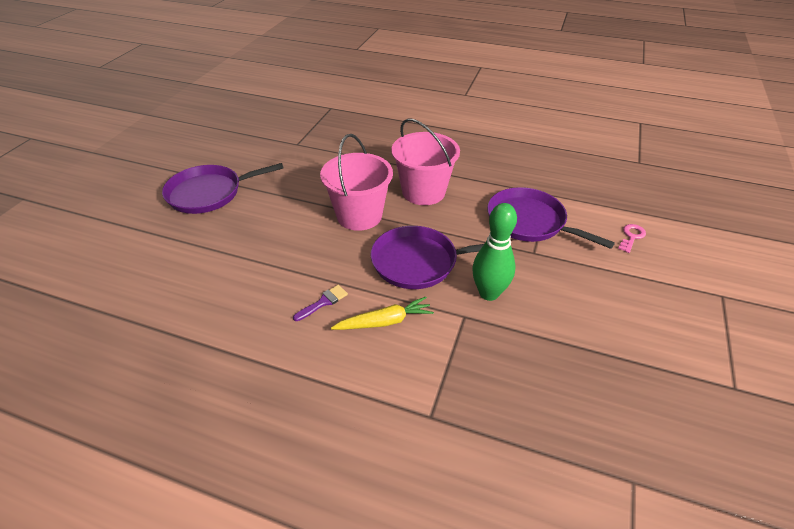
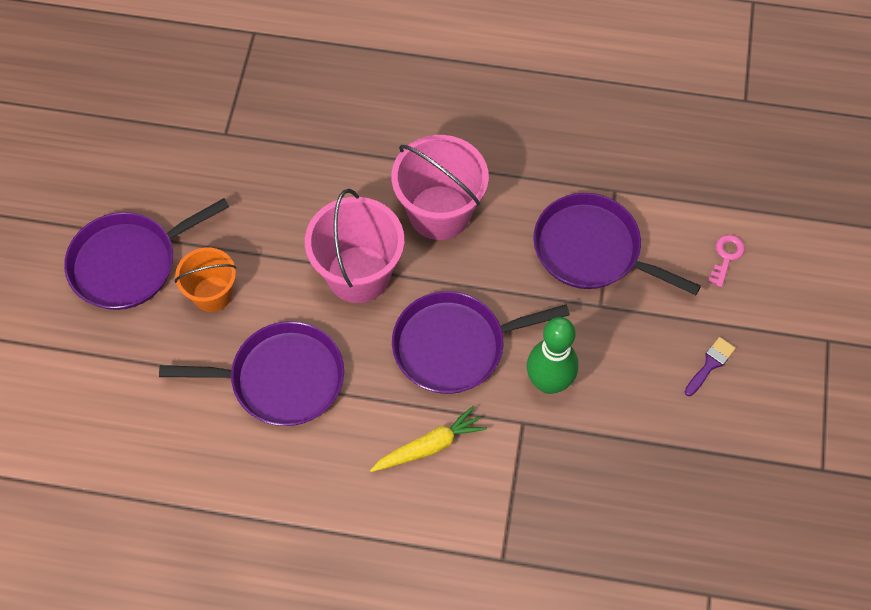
camera: 10 degrees left, 20 degrees up
(256, 214) = (212, 294): none -> orange bucket
(284, 265) = (281, 379): none -> purple pan
(323, 302) = (348, 430): purple brush -> purple brush (710, 364)

